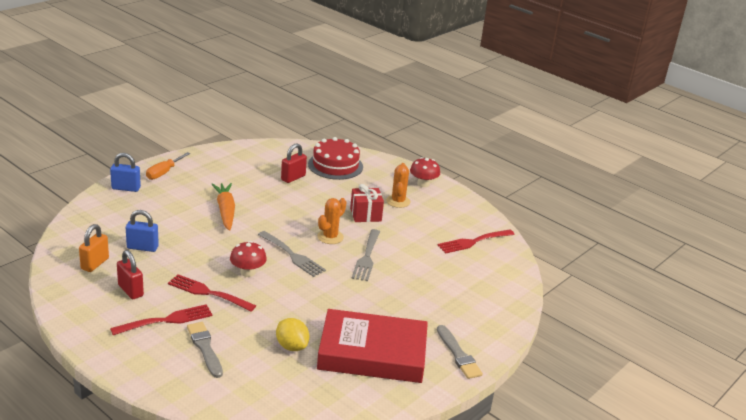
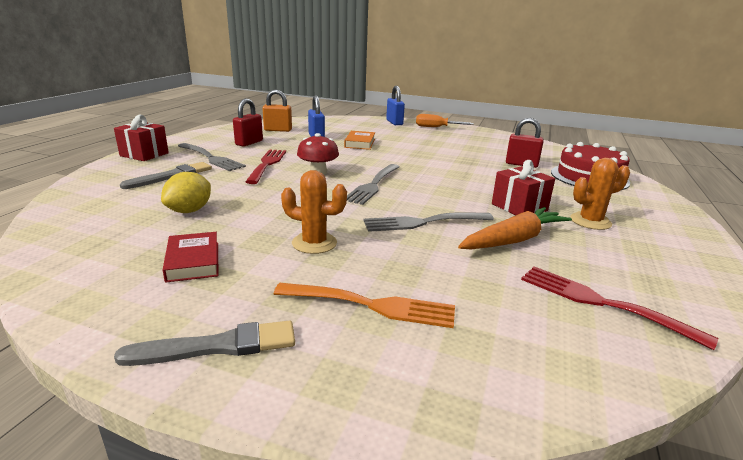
camera: 70 degrees right, 5 degrees down
(122, 359) = (144, 154): none -> red gift
(167, 320) = (211, 158): red fork -> grey fork
(182, 229) = (360, 143): none -> orange book
(225, 211) = (412, 151): orange carrot -> orange carrot (513, 240)
(330, 237) = (437, 196): orange cactus -> orange cactus (314, 243)
(372, 353) = (193, 261): red book -> red book, size x0.42
(423, 184) = (673, 231): red mushroom -> none
(446, 304) = (372, 305): none -> orange fork
(458, 354) = (218, 346): grey brush -> grey brush turned 150 degrees counterclockwise

